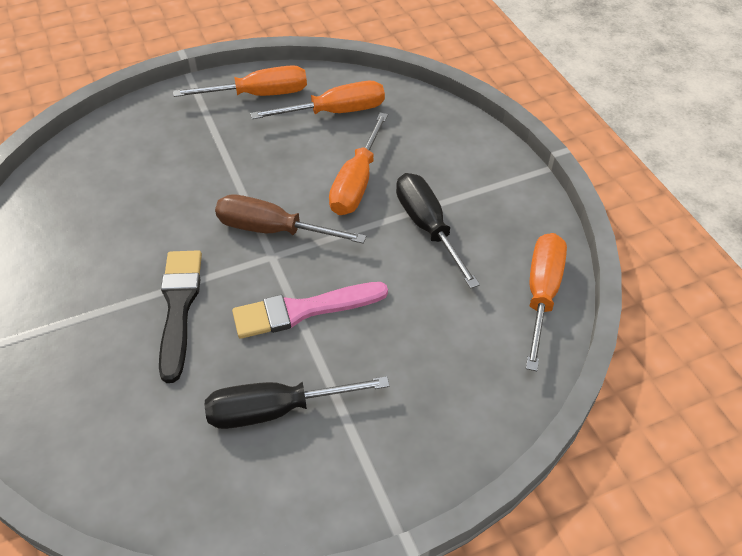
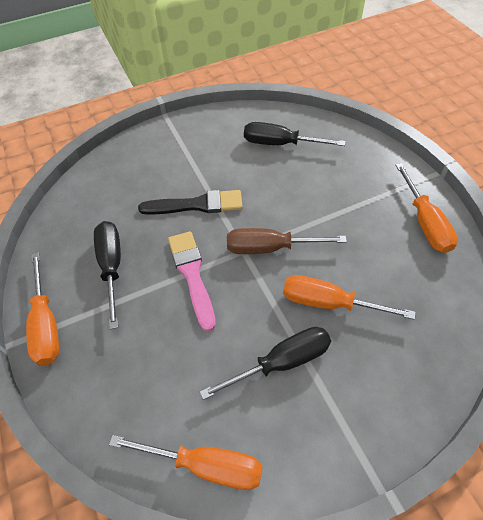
camera: 90 degrees right, 5 degrees up
(84, 208) = (279, 144): none -> black screwdriver
(272, 230) = (269, 248): brown screwdriver -> brown screwdriver turned 105 degrees counterclockwise
(336, 112) = (418, 281): orange screwdriver -> orange screwdriver (46, 325)

